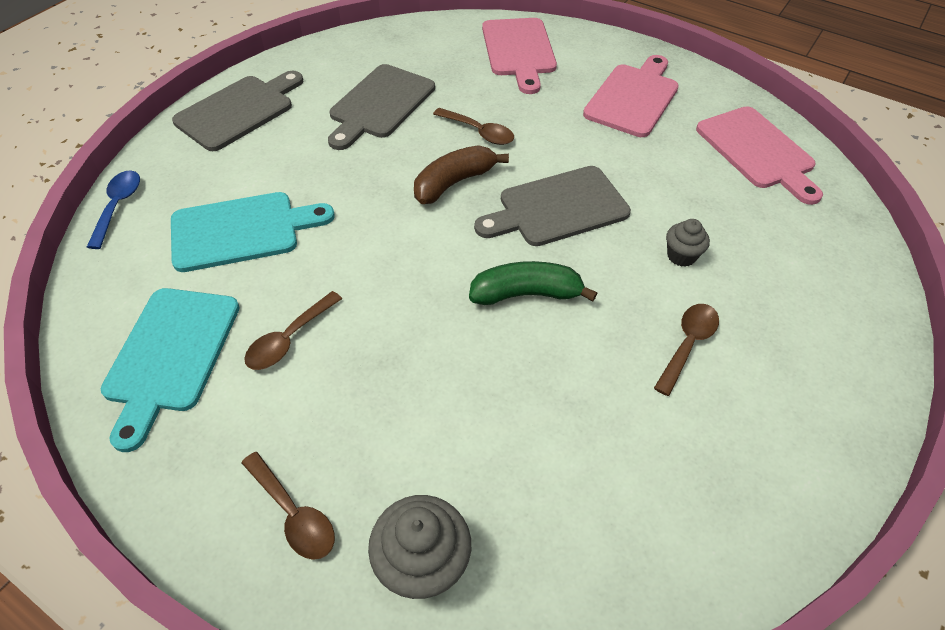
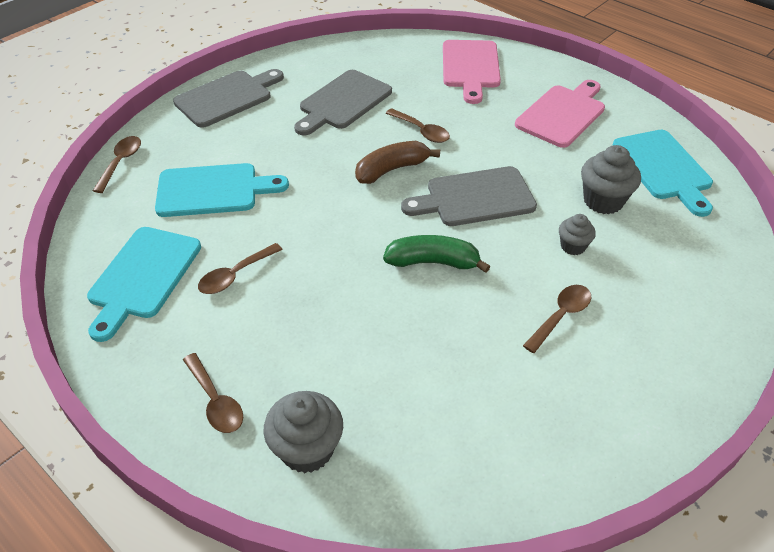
camera: 10 degrees right, 5 degrees down
(118, 206) = (121, 162): blue spoon -> brown spoon
(701, 197) = (603, 201): none -> grey cupcake
(757, 151) = (663, 168): pink cutting board -> turquoise cutting board

